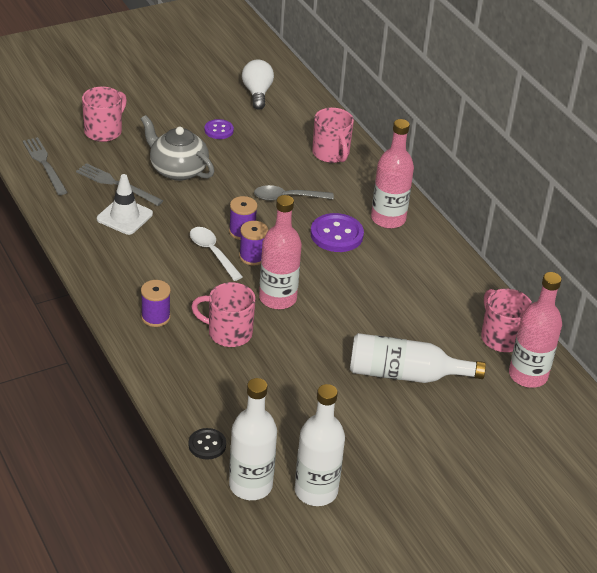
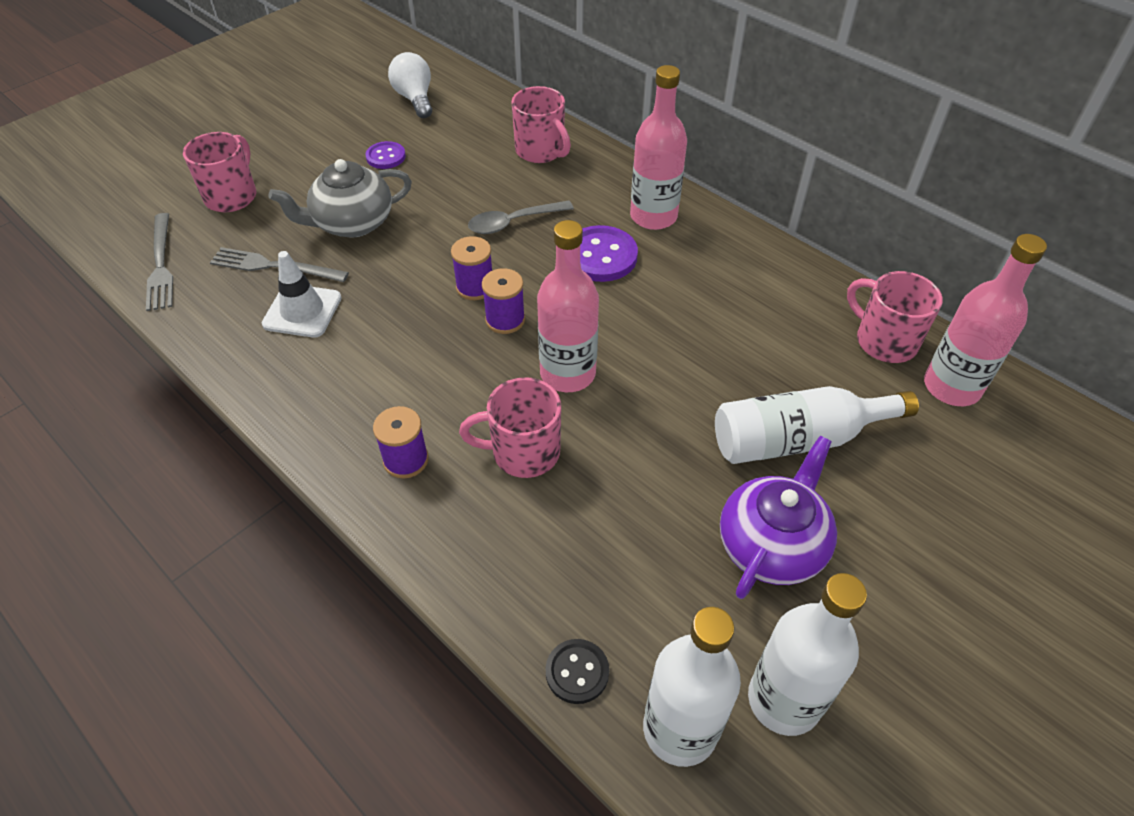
camera: 15 degrees left, 10 degrees up
(44, 164) = (161, 264): grey fork -> grey fork turned 150 degrees counterclockwise
(177, 170) = (352, 223): grey teapot -> grey teapot turned 45 degrees counterclockwise
(212, 252) = (447, 330): white spoon -> none
(354, 421) = (772, 545): none -> purple teapot

